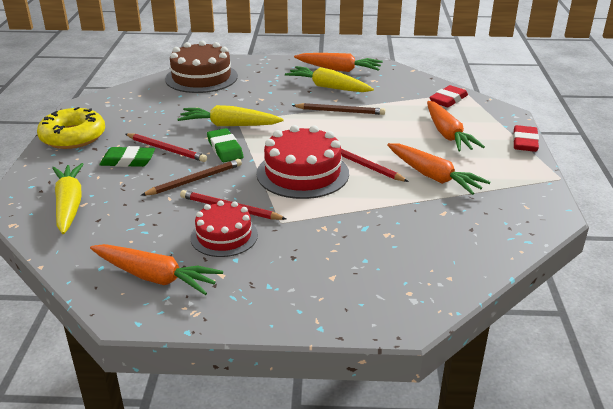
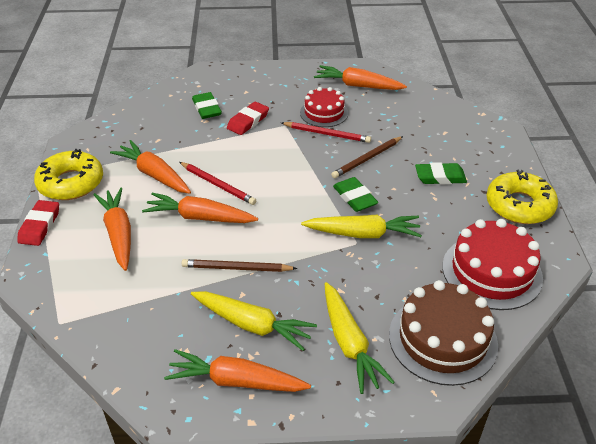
camera: 175 degrees right, 10 degrees up
(69, 204) = (455, 131): yellow carrot -> yellow carrot (349, 344)
(166, 149) = (412, 193): red pencil -> none
(302, 173) = (273, 171): red cake -> red cake (491, 271)
(376, 141) = (199, 217): none -> orange carrot
(388, 251) = (207, 108): none -> green eraser
(448, 100) = (91, 303): red eraser -> red eraser (248, 121)
(520, 173) = (71, 183): none -> yellow donut

